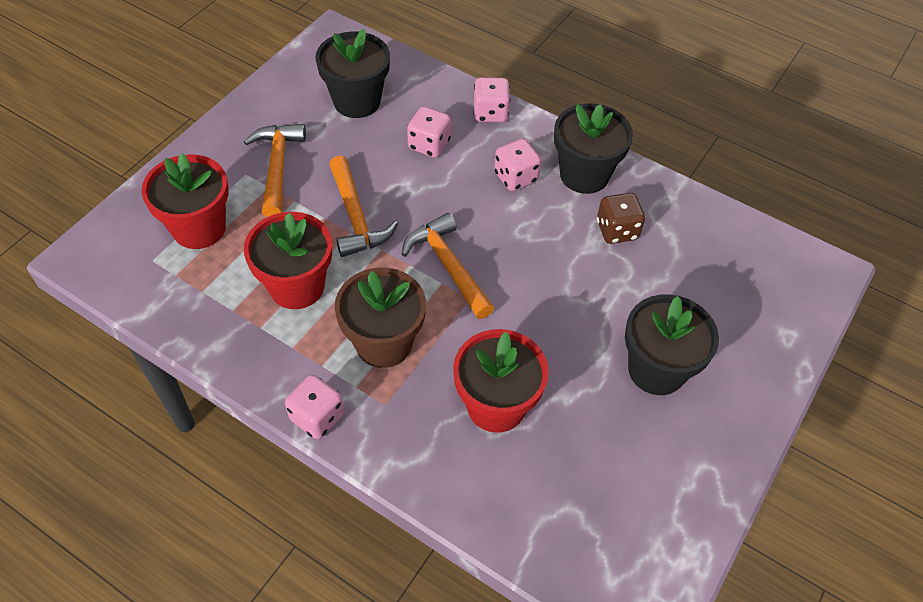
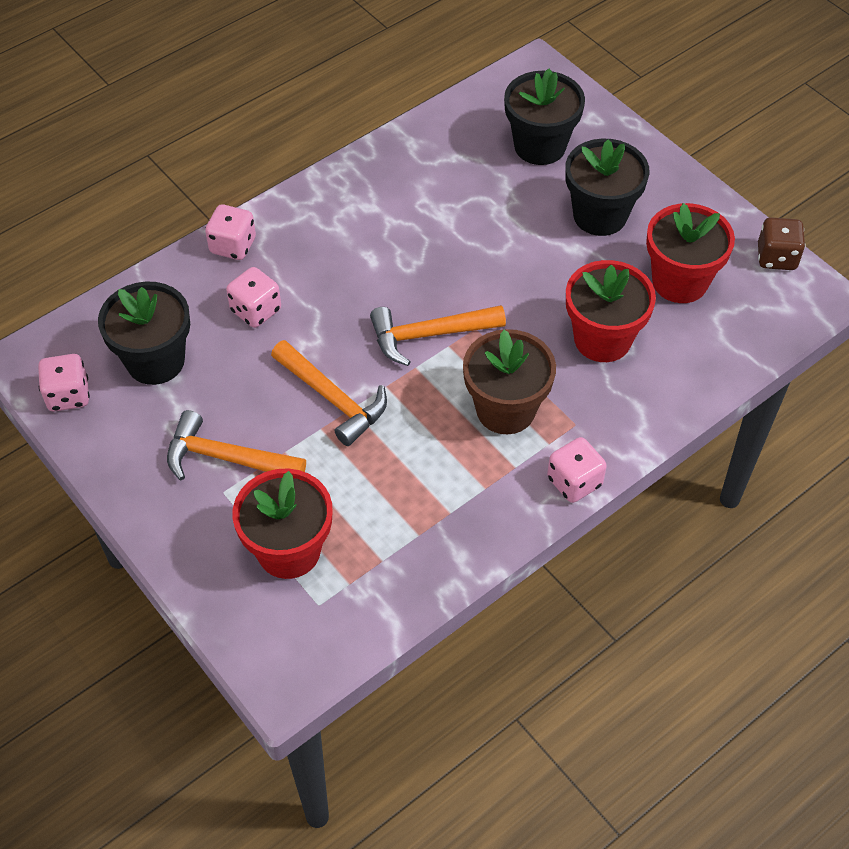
camera: 70 degrees left, 0 degrees up
(297, 286) = (408, 470): red flower pot -> red flower pot (679, 281)
(355, 217) = (332, 399): orange hammer -> orange hammer turned 45 degrees clockwise
(515, 177) = (335, 250): pink dice -> pink dice (68, 395)
(584, 175) = (355, 195): black flower pot -> black flower pot (540, 146)
(617, 230) = (435, 193): brown dice -> brown dice (776, 257)

